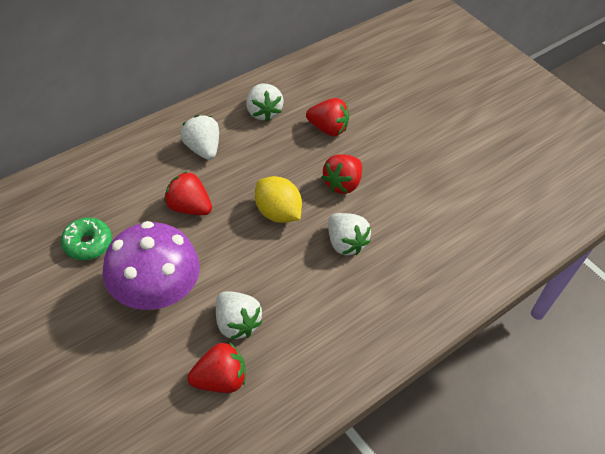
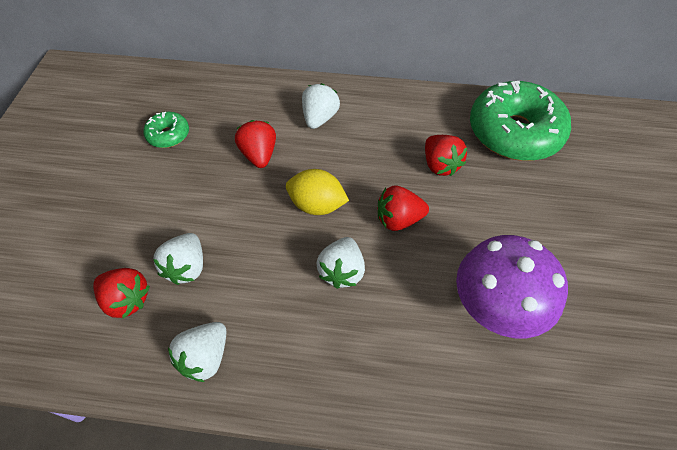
camera: 50 degrees right, 5 degrees up
(155, 293) = (165, 201): purple mushroom -> purple mushroom (495, 307)
(263, 112) = (399, 118): white strawberry -> white strawberry (205, 357)
(277, 213) = (317, 205): yellow lemon -> yellow lemon turned 75 degrees counterclockwise
(349, 76) = (514, 132): none -> green donut

